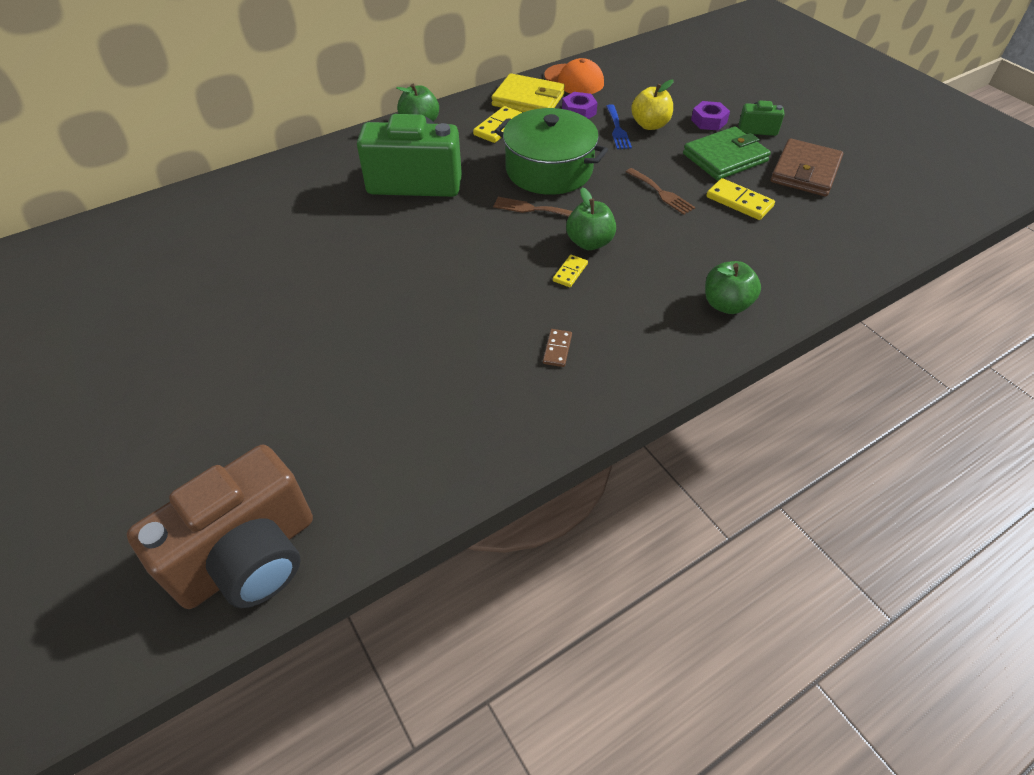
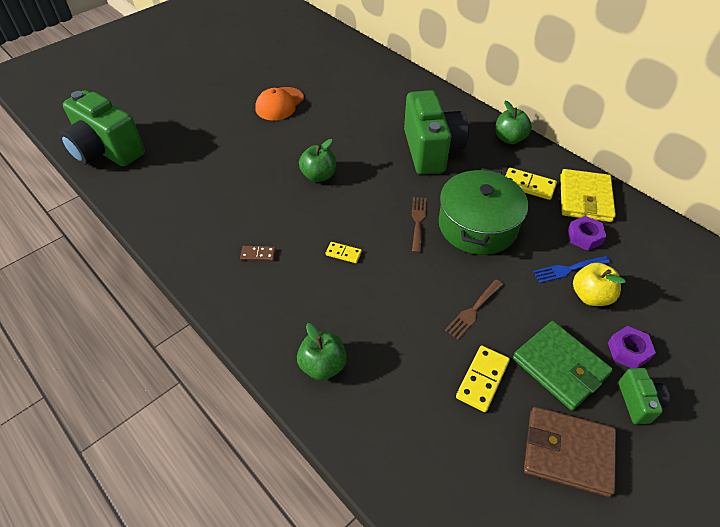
camera: 80 degrees right, 0 degrees up
(249, 557) = (106, 151): brown camera -> green camera
(574, 80) = (643, 227): orange cap -> orange cap (279, 104)
(589, 242) = (384, 262): green apple -> green apple (319, 176)

